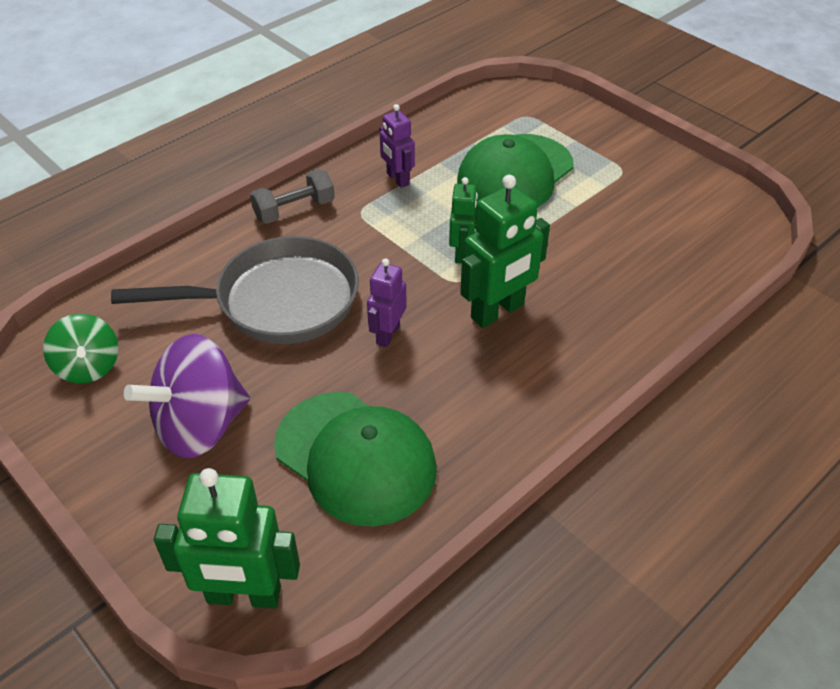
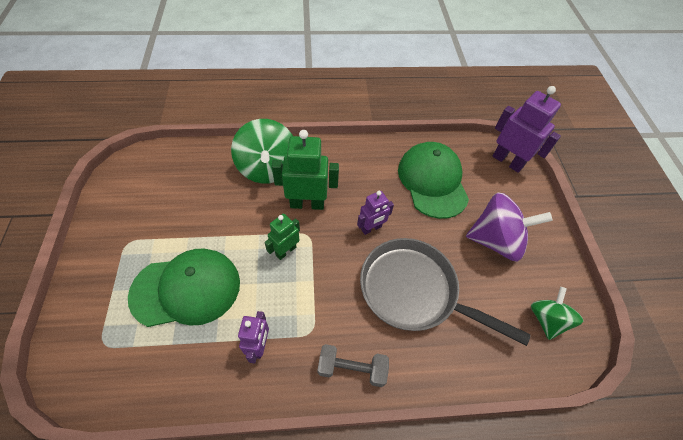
camera: 145 degrees left, 10 degrees up
(244, 596) = (507, 161): green robot -> purple robot
(601, 320) = (267, 168): none -> green spinning top

